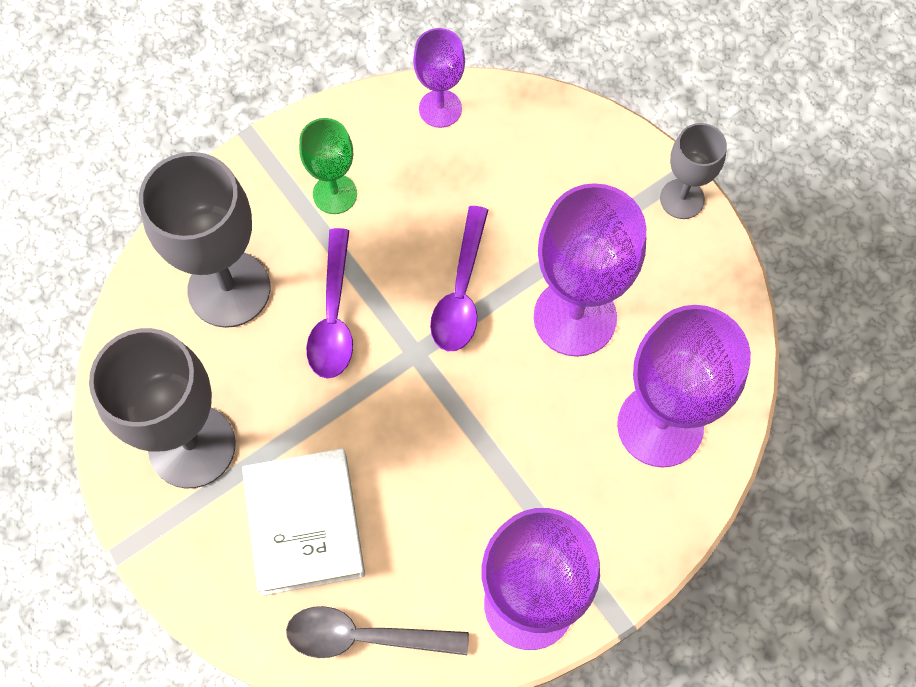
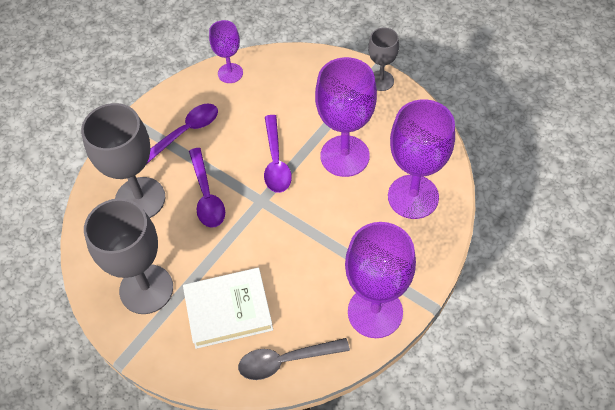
camera: 15 degrees left, 10 degrees down
(304, 524) = (228, 310): white book -> white book turned 75 degrees counterclockwise
(335, 194) = (185, 132): green goblet -> purple spoon

